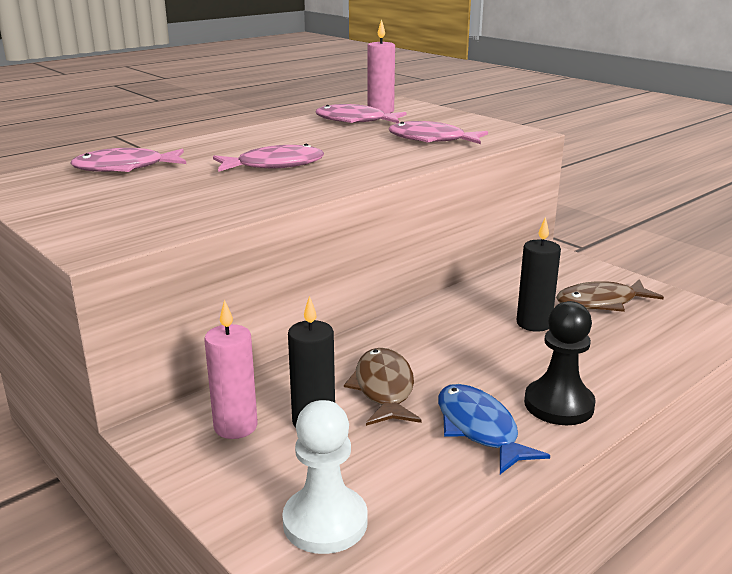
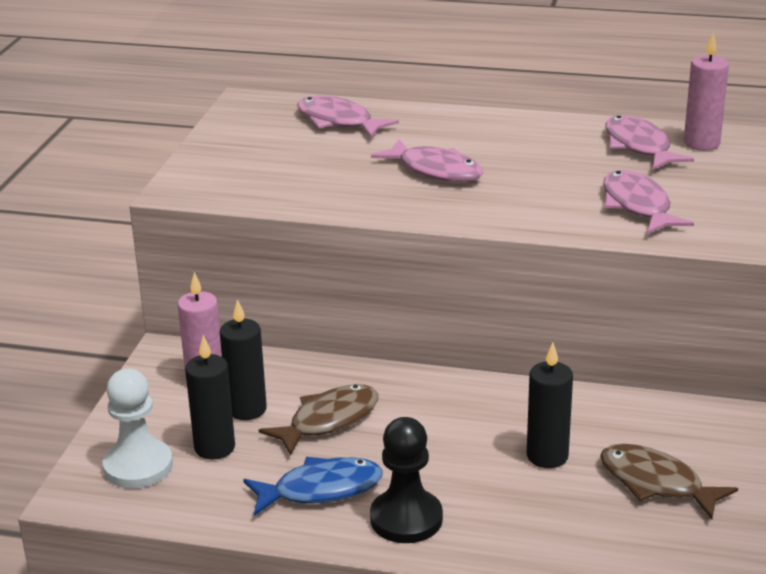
camera: 55 degrees right, 5 degrees up
(351, 461) = (214, 448): none -> black candle
(479, 429) = (321, 490): blue fish -> blue fish turned 45 degrees clockwise

